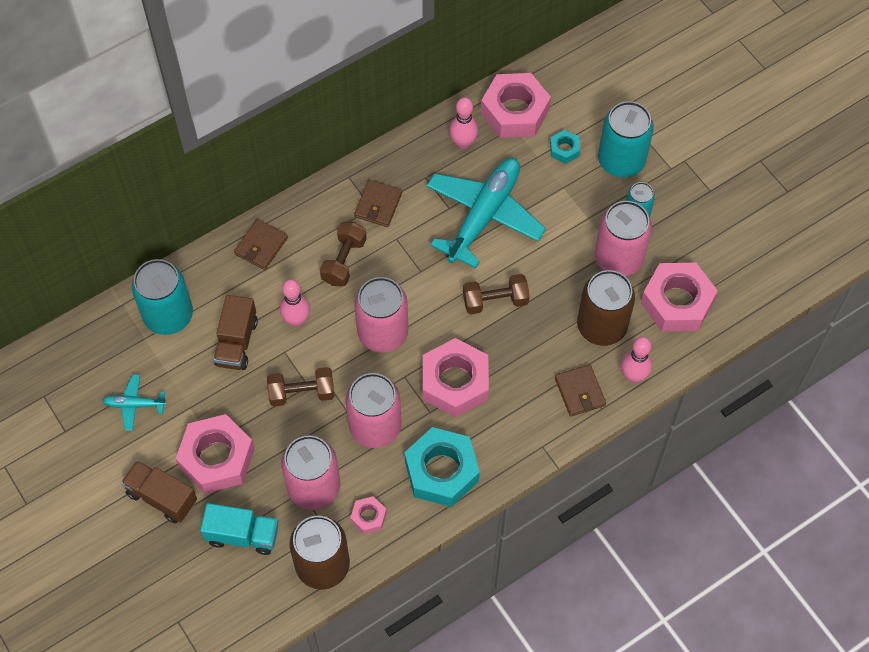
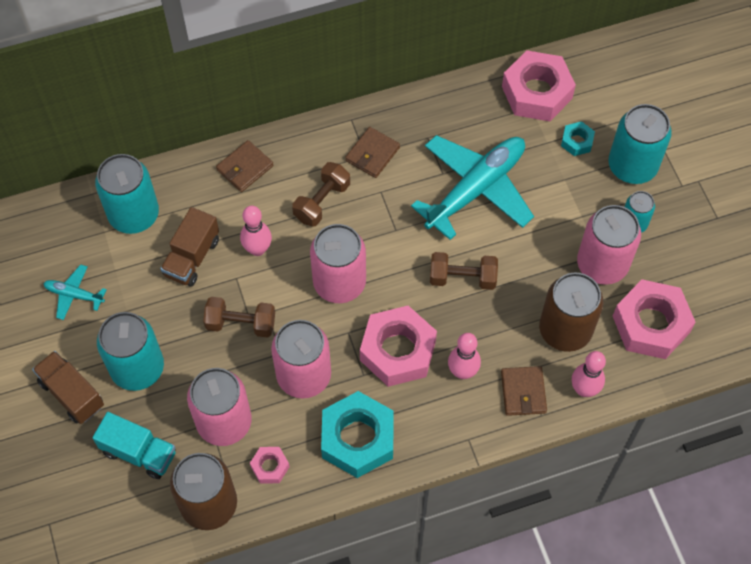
camera: 15 degrees right, 0 degrees up
(217, 458) = (137, 368): pink nut -> turquoise can
(463, 143) = (475, 112): pink bowling pin -> pink bowling pin (462, 372)

